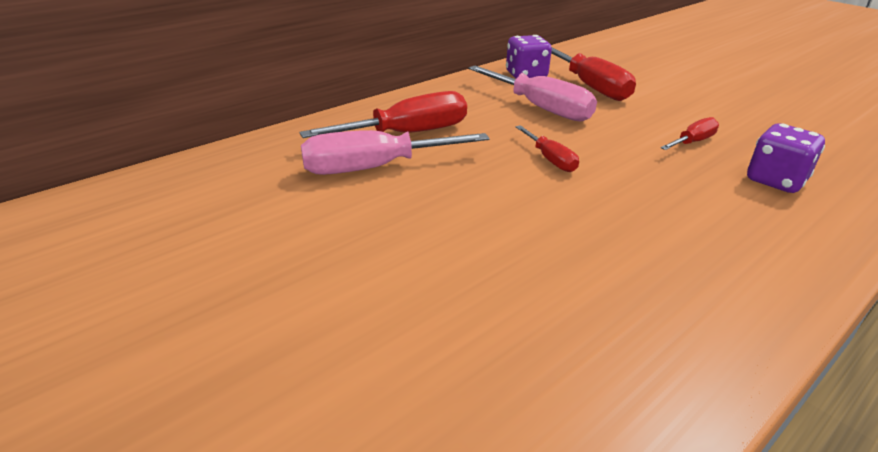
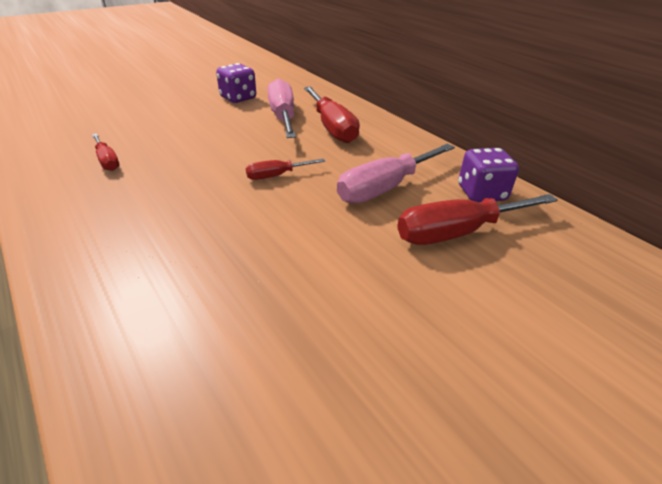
camera: 95 degrees right, 5 degrees up
(692, 142) = (293, 269): red screwdriver -> red screwdriver (107, 161)
(775, 180) = (186, 301): purple dice -> purple dice (238, 98)

